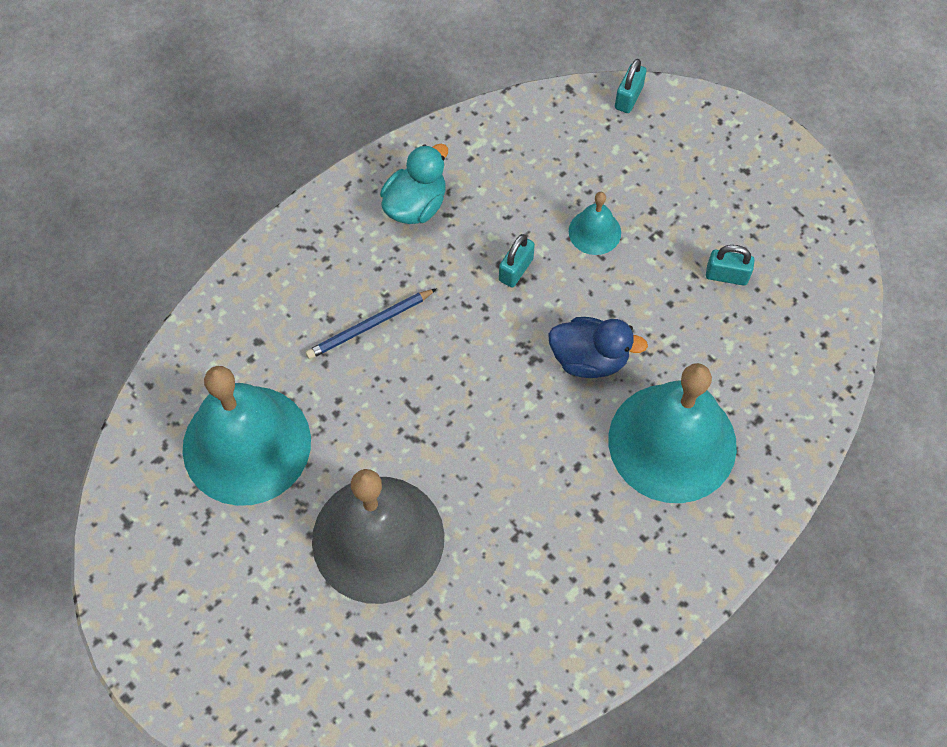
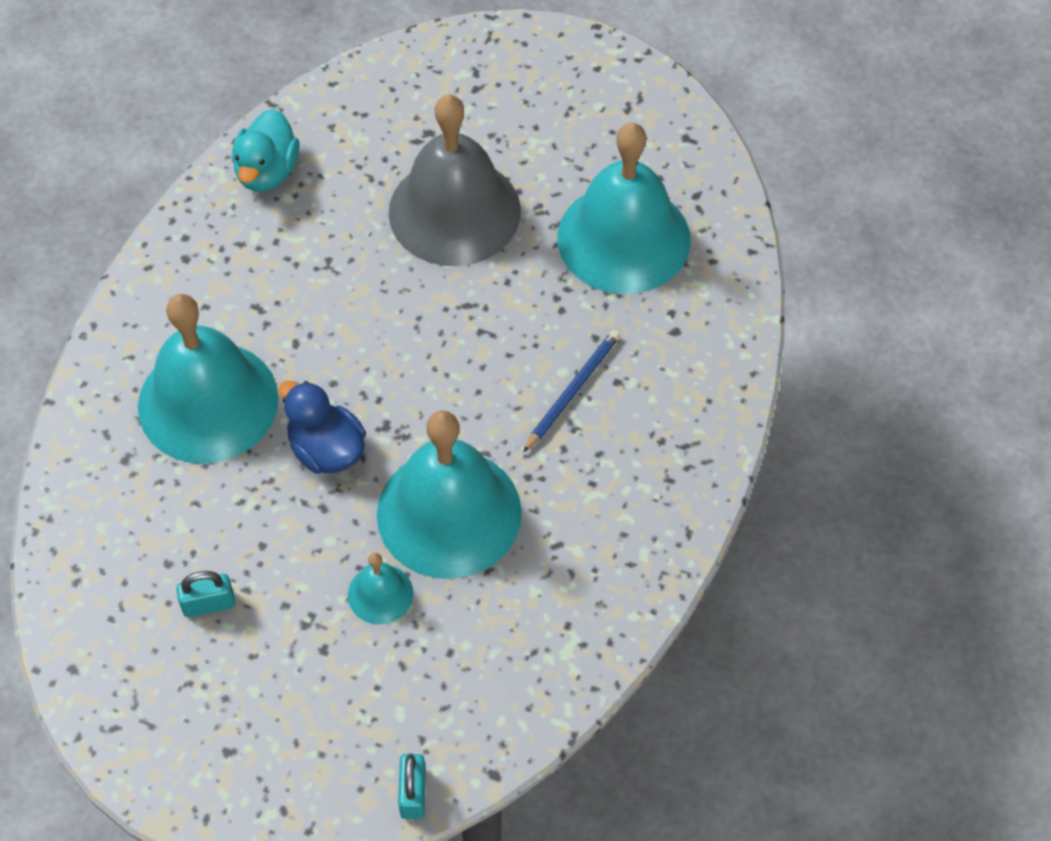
camera: 155 degrees right, 5 degrees down
(415, 205) = (598, 540): turquoise duck -> turquoise duck (267, 171)
(516, 270) = (449, 513): turquoise padlock -> turquoise bell
(589, 359) = (326, 449): blue duck -> blue duck turned 60 degrees clockwise

